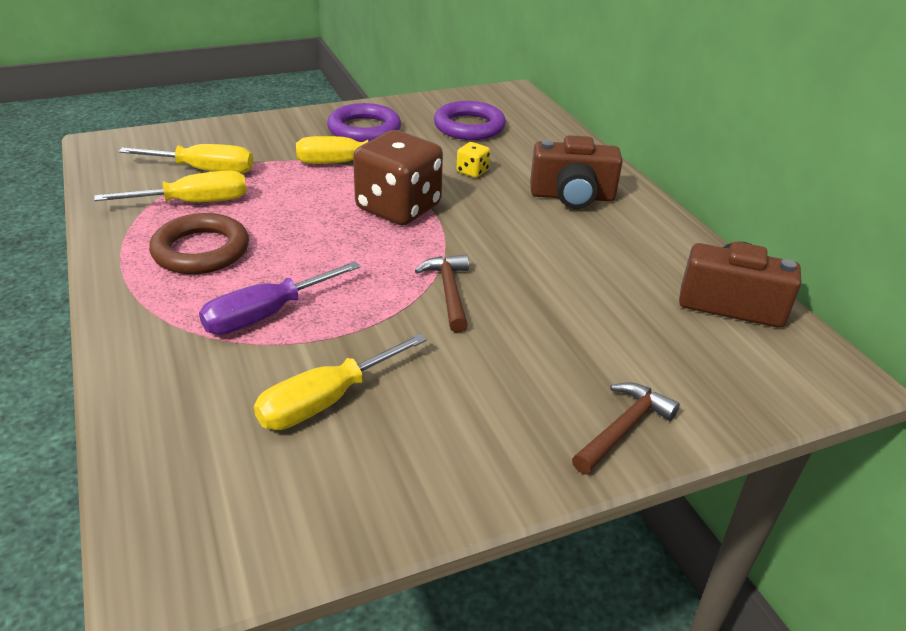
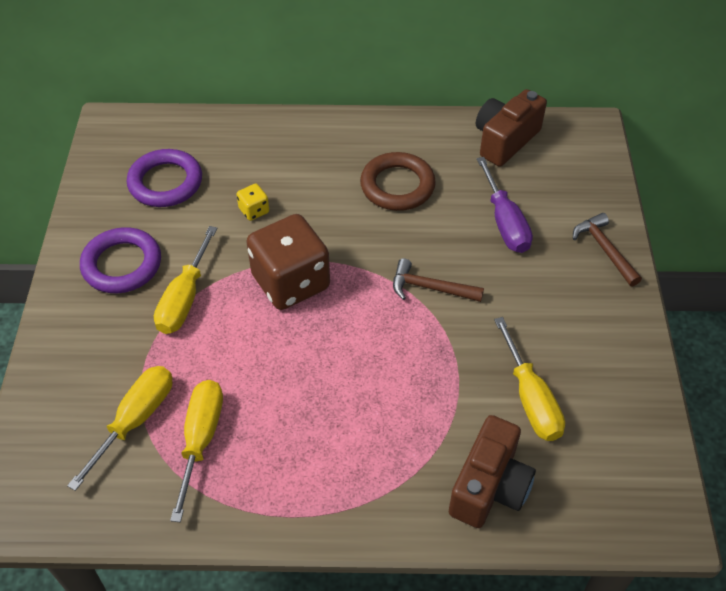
camera: 65 degrees left, 15 degrees up
(201, 250) = (294, 446): brown ring -> brown ring (397, 186)
(266, 315) = (413, 415): purple screwdriver -> purple screwdriver (505, 222)
(572, 196) = (330, 162): brown camera -> brown camera (489, 487)

